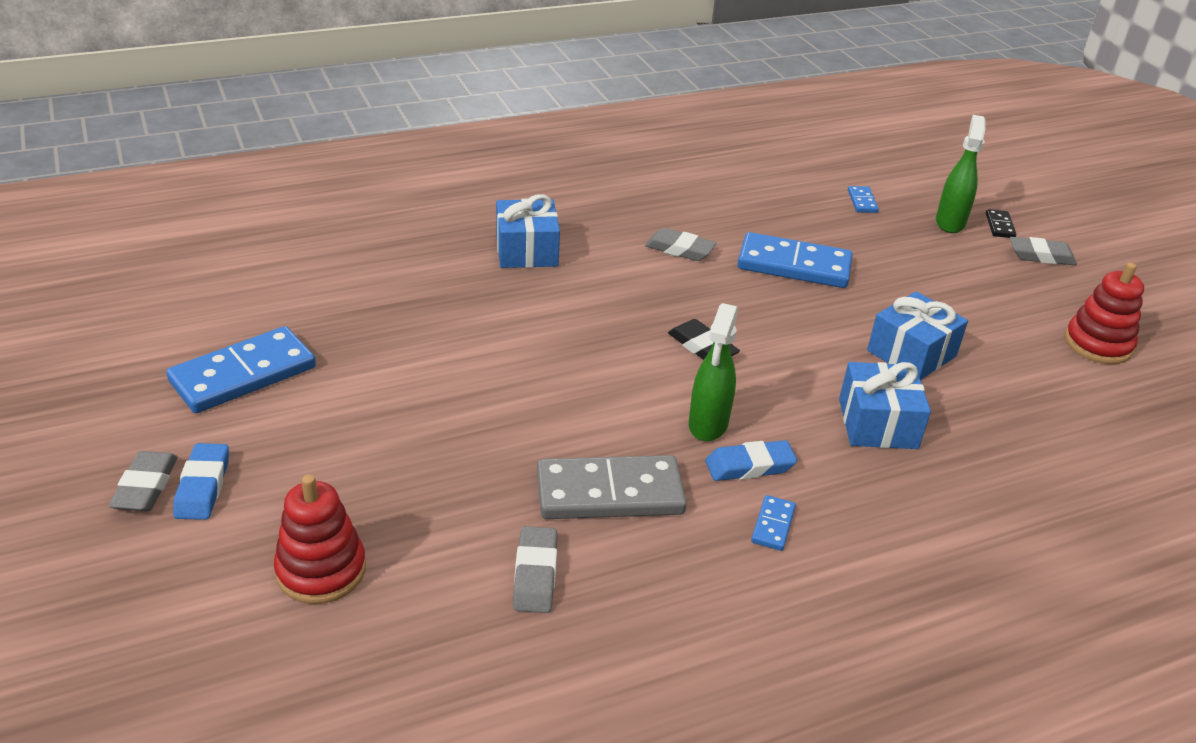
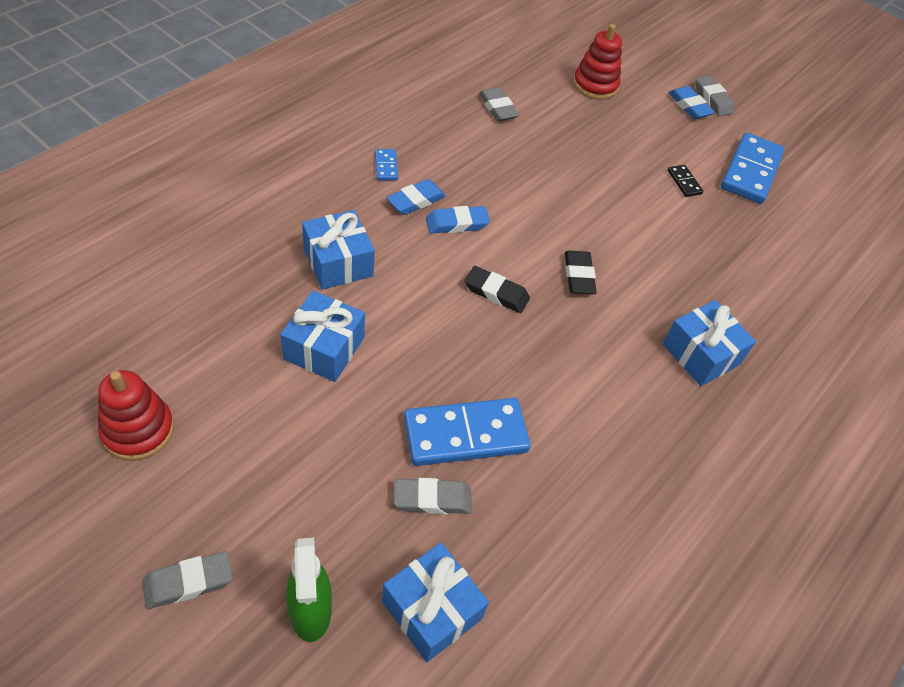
camera: 150 degrees right, 15 degrees up
(595, 336) = (579, 276): none -> black eraser
(609, 493) = (489, 159): grey domino -> none
(680, 249) = (581, 413): grey eraser -> grey eraser (432, 499)
(708, 424) = (457, 223): green spray bottle -> blue eraser
(862, 201) = (431, 610): blue domino -> blue gift
(999, 226) = (243, 636): black domino -> black domino (684, 182)

